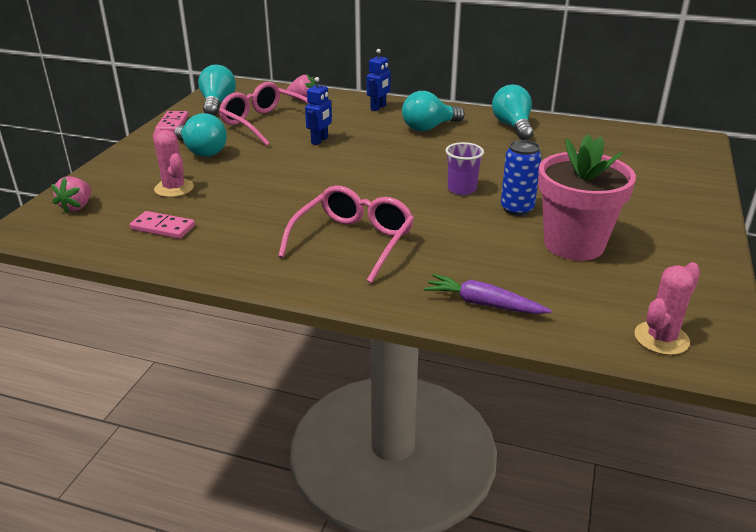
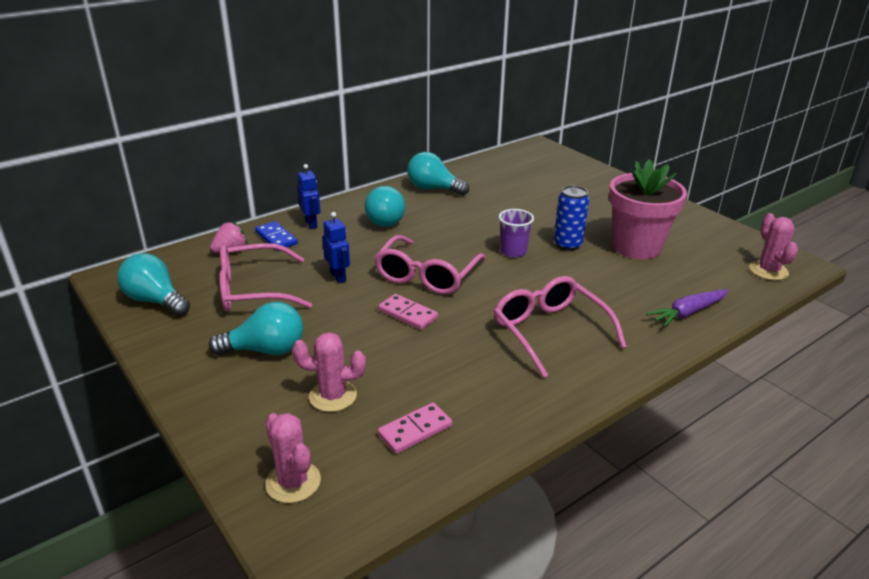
camera: 55 degrees left, 0 degrees up
(77, 207) = (293, 482): pink strawberry -> pink cactus
(172, 124) = (163, 347): pink domino -> pink domino (408, 314)
(341, 105) = (276, 238): none -> blue domino
(367, 168) = (427, 276): none -> pink glasses

